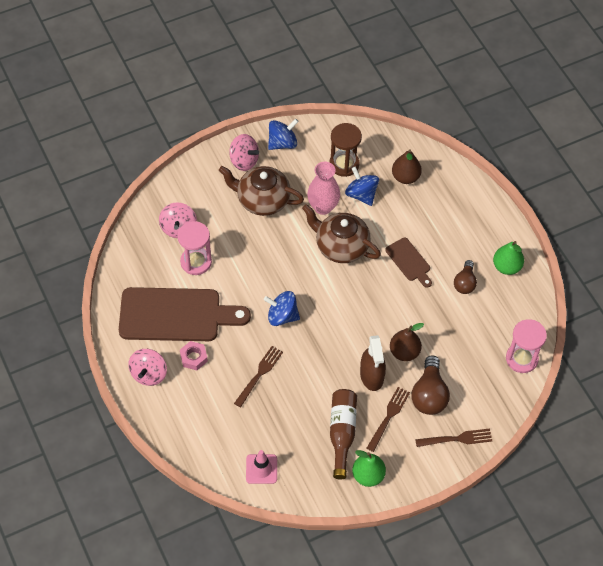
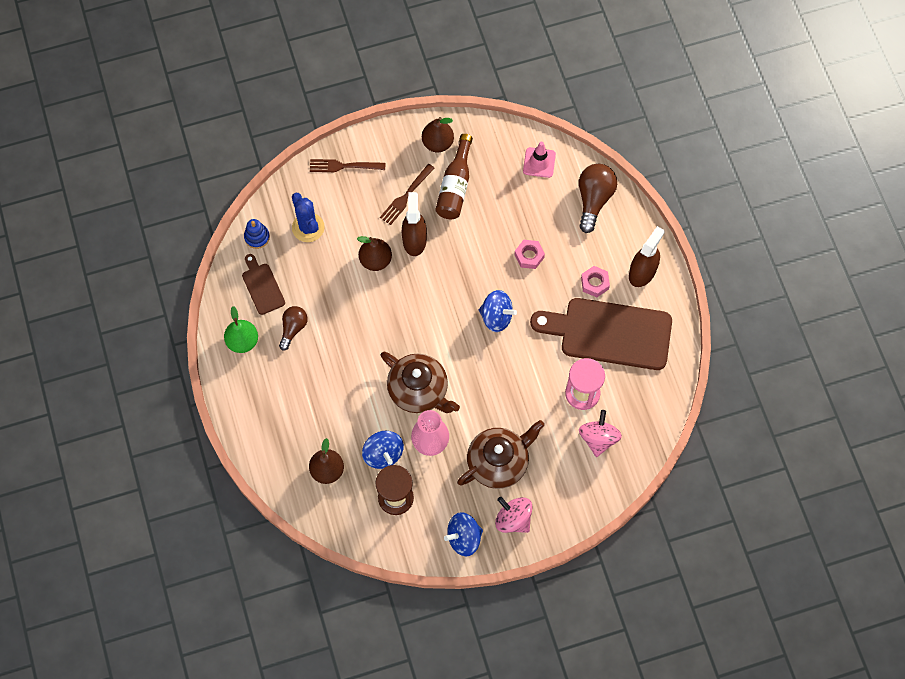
camera: 170 degrees left, 10 degrees up
(149, 374) = (642, 272): pink spinning top -> brown spray bottle
(259, 375) = (529, 256): brown fork -> pink nut
(262, 200) = (499, 462): brown teapot -> brown teapot turned 60 degrees counterclockwise
(368, 475) = (437, 143): green pear -> brown pear
(409, 261) = (347, 362): brown cutting board -> brown cutting board (262, 286)
(429, 395) = (360, 213): brown light bulb -> brown light bulb (594, 200)
(476, 374) = (308, 227): none -> blue cactus
(521, 359) = (257, 237): pink hourglass -> blue stacking toy

